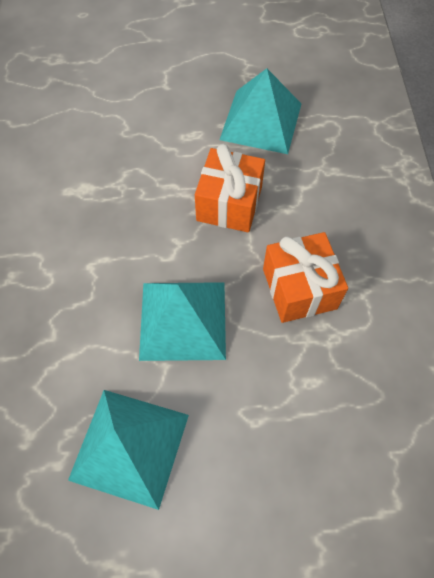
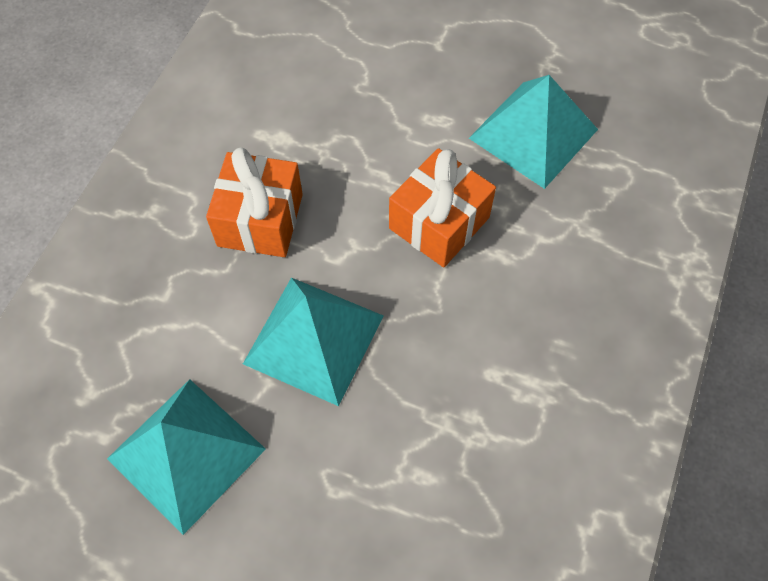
camera: 25 degrees right, 0 degrees up
(299, 288) = (468, 361): orange gift -> orange gift (260, 220)

